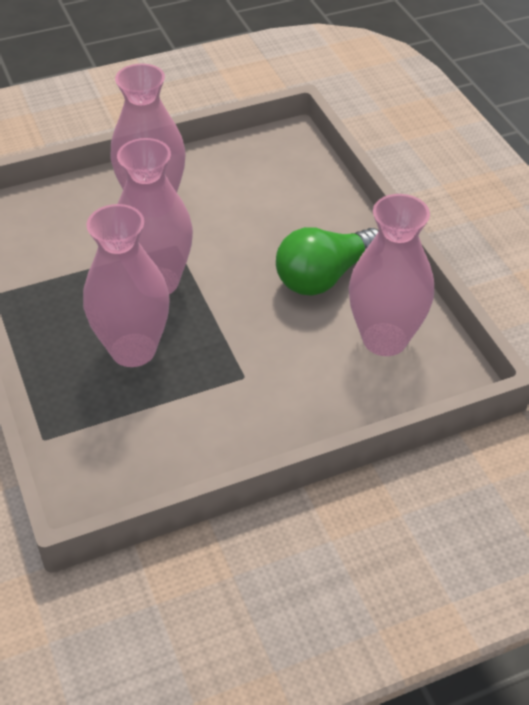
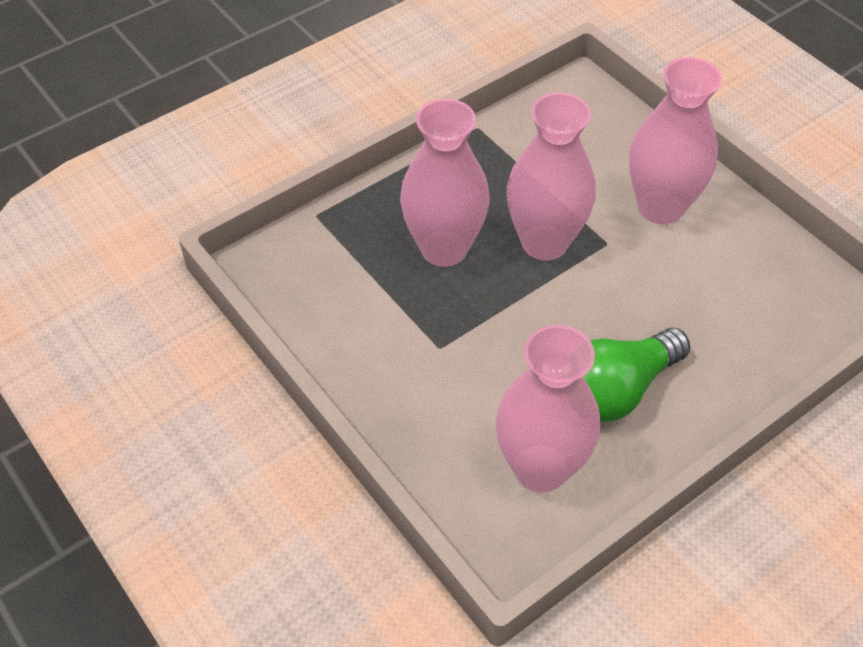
camera: 75 degrees right, 5 degrees up
(325, 276) = (617, 389): green light bulb -> green light bulb turned 75 degrees counterclockwise

